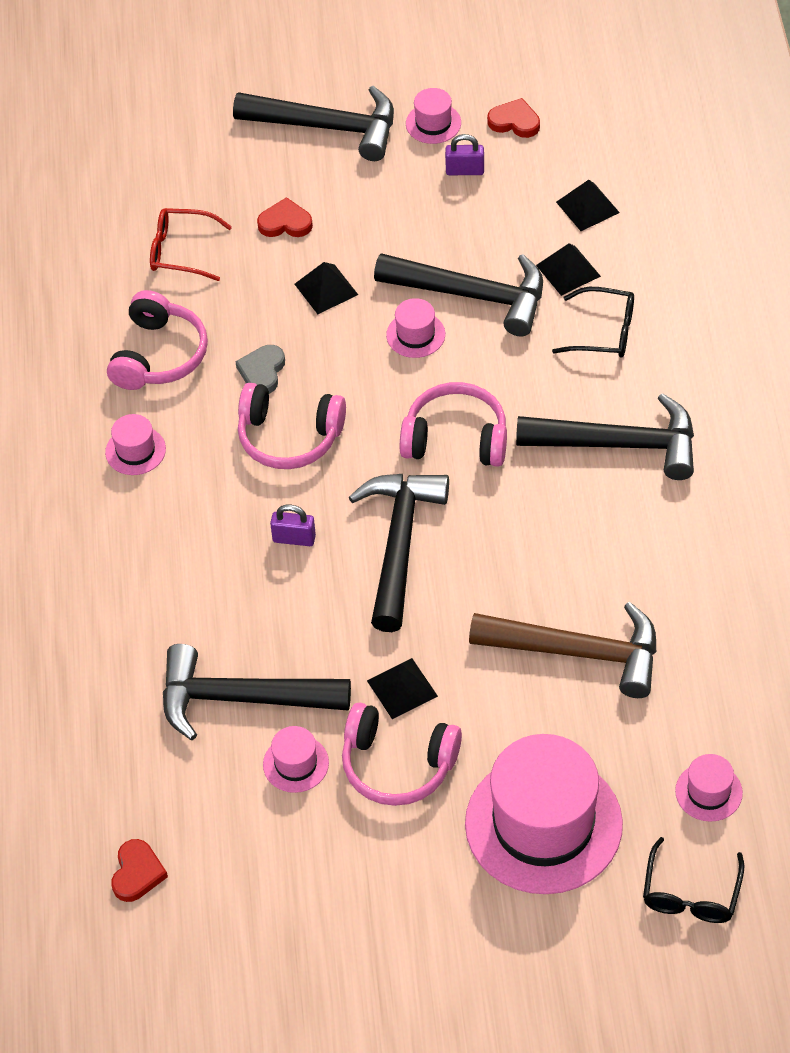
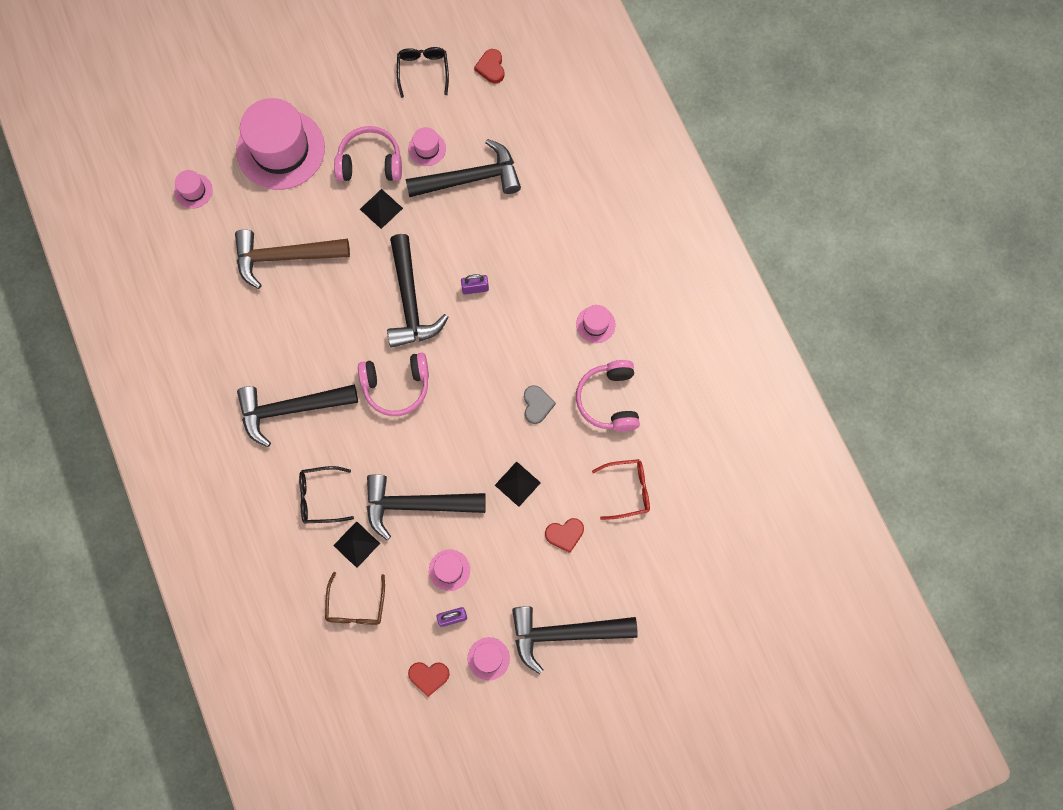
camera: 160 degrees right, 20 degrees up
(289, 437) = (502, 360): pink headphones -> none
(415, 335) = (445, 461): pink hat -> pink hat (449, 570)
(587, 207) = (356, 606): black pyramid -> brown glasses
(691, 894) = (193, 131): black glasses -> black glasses (423, 71)

